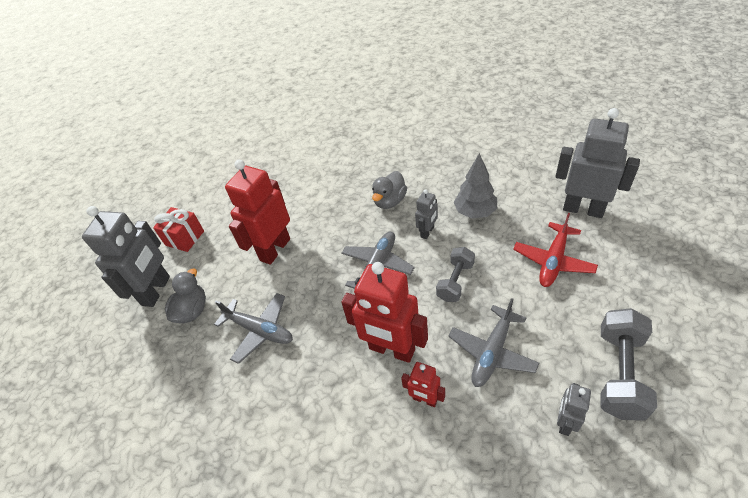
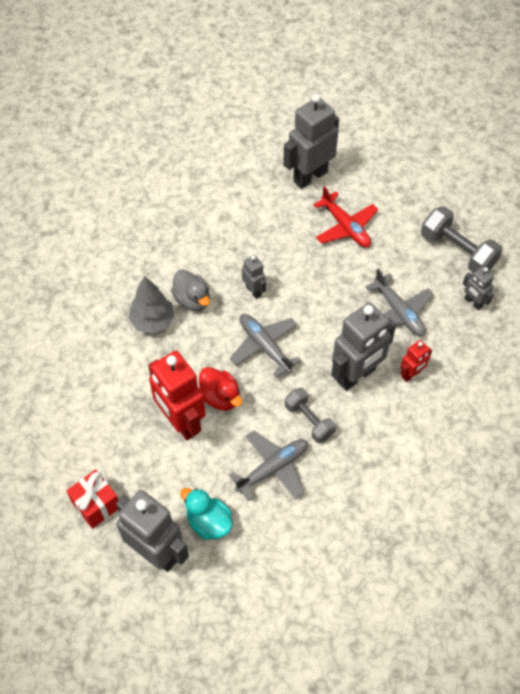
camera: 70 degrees left, 10 degrees up
(192, 310) = (209, 522): grey duck -> turquoise duck
(310, 262) = (220, 397): none -> red duck
(391, 350) = (356, 376): red robot -> grey robot
(455, 281) = (320, 300): grey dumbbell -> grey dumbbell (309, 420)
(475, 212) = (257, 245): grey tree -> grey tree (153, 321)

